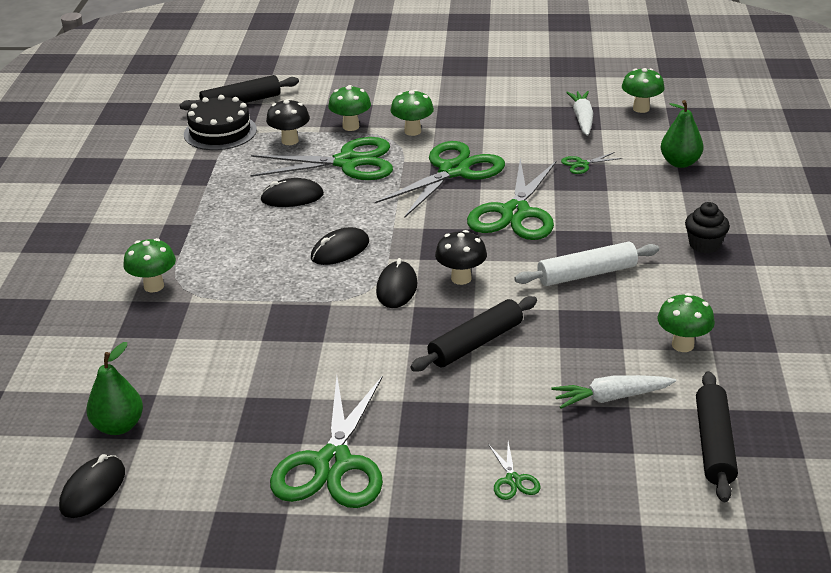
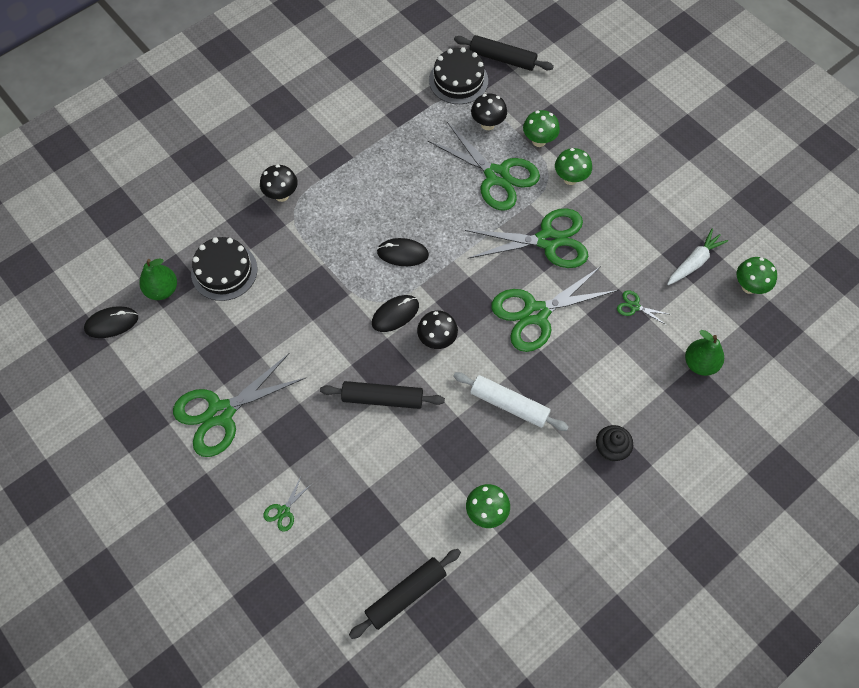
camera: 45 degrees right, 30 degrees up
(154, 286) = (281, 195): green mushroom -> black mushroom
(172, 369) = (224, 271): none -> black cake
(292, 197) = (430, 181): black mouse -> none
(611, 398) = (398, 508): white carrot -> none

